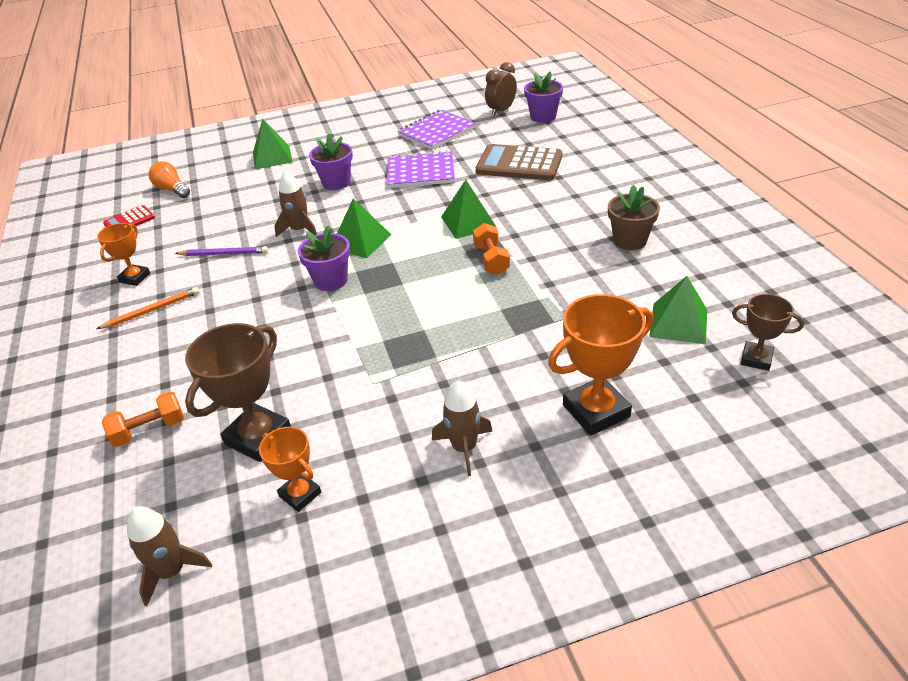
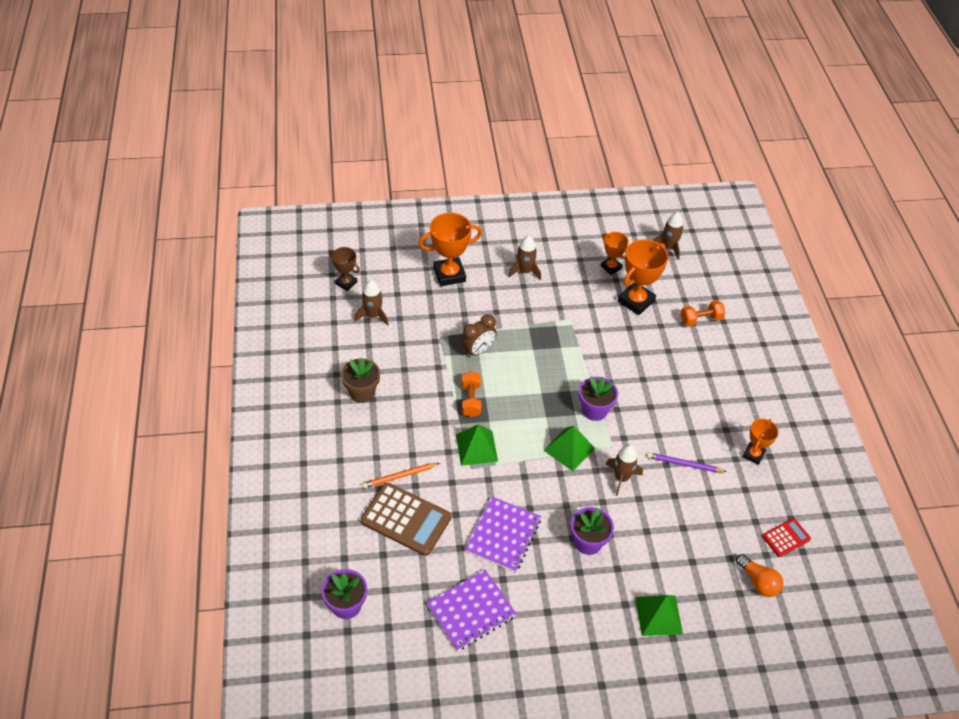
camera: 175 degrees left, 10 degrees up
(152, 310) = (728, 414): orange pencil -> orange pencil (400, 476)
(258, 437) = (636, 301): brown trophy -> orange trophy
(420, 172) = (503, 535): purple notebook -> purple notebook turned 75 degrees counterclockwise
(501, 111) = (387, 636): brown clock -> brown clock (478, 351)
(678, 323) = (373, 315): green pyramid -> brown rocket

